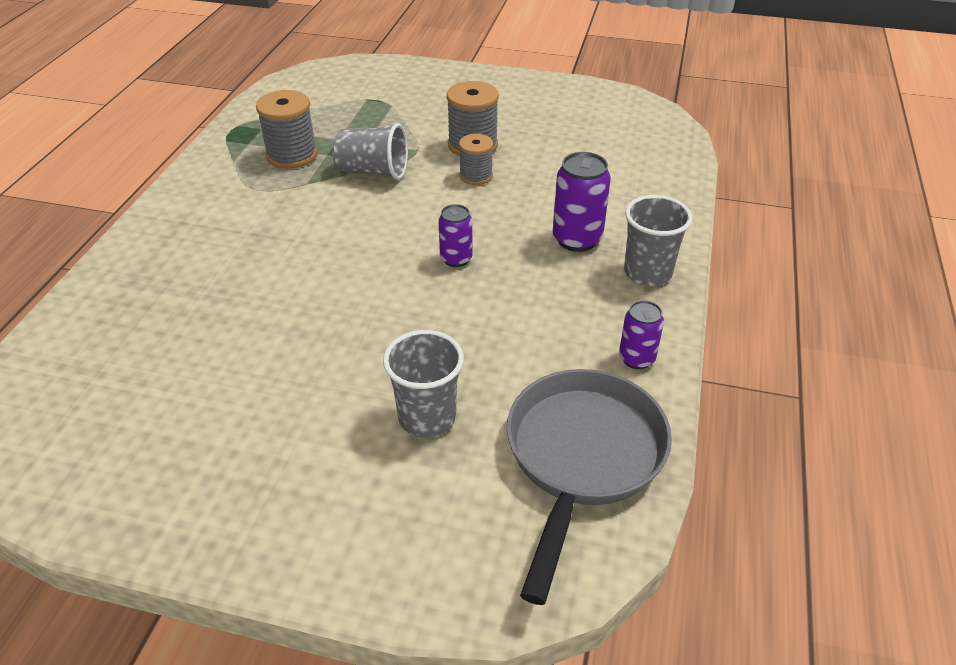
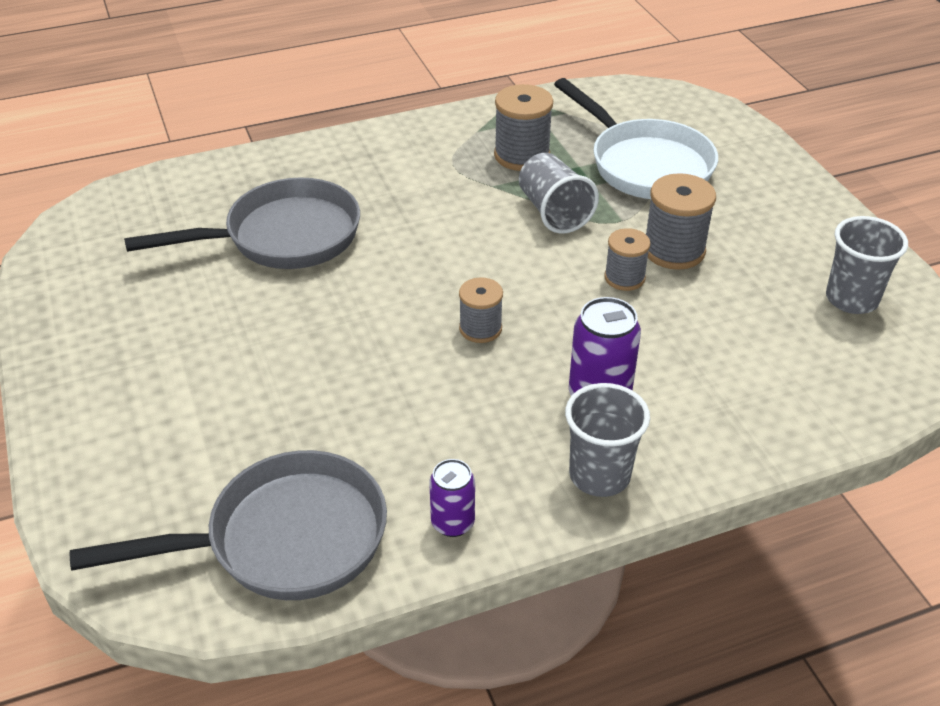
camera: 55 degrees right, 0 degrees up
(222, 313) = (283, 237): none -> grey pan
(373, 114) = (644, 164): none -> white pan
(427, 417) = (258, 414): grey cup -> grey cup (851, 299)
(456, 259) = (480, 329): purple can -> grey spool

